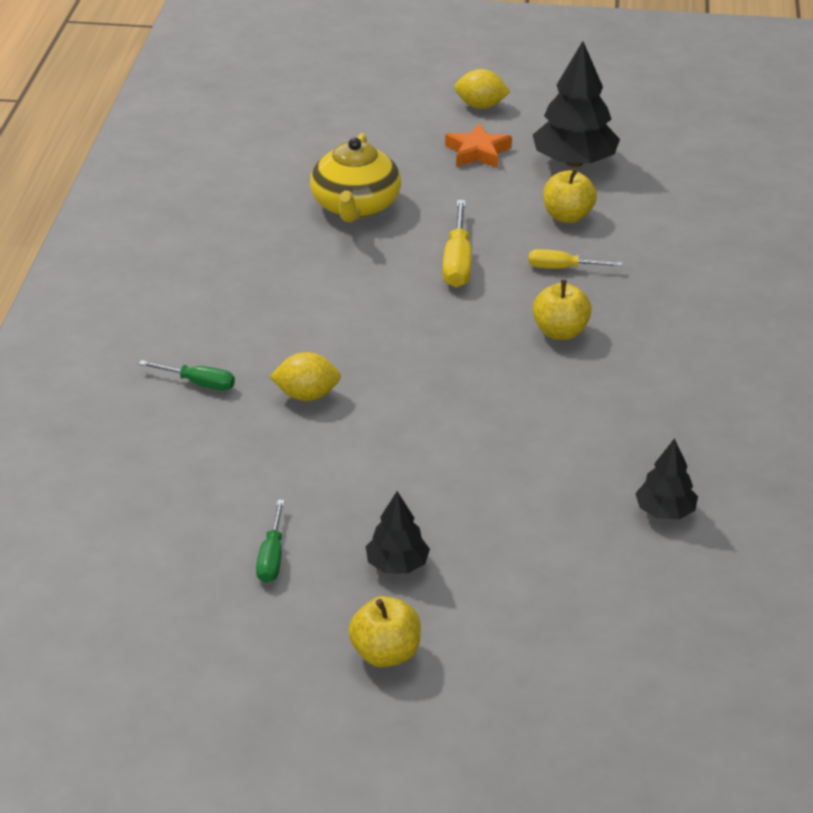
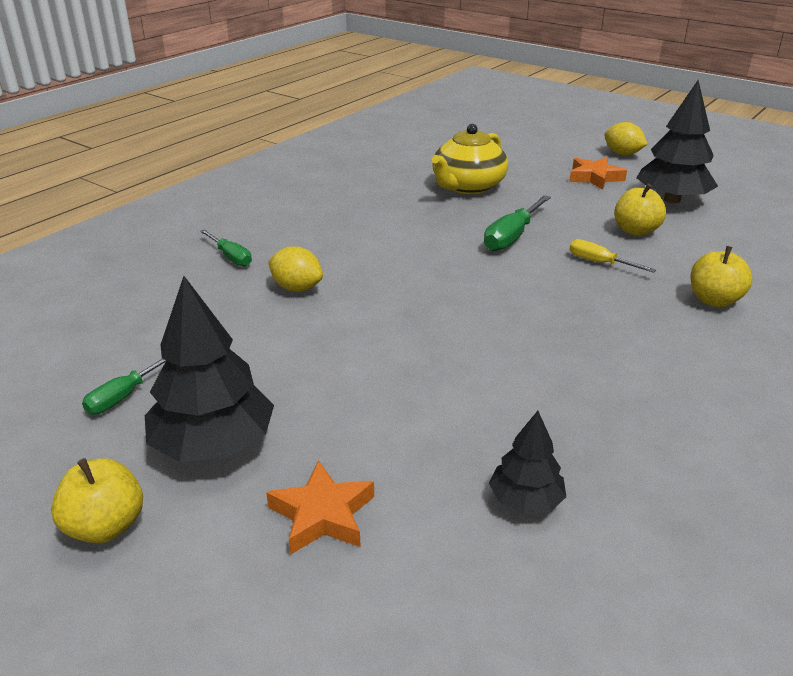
camera: 30 degrees right, 5 degrees down
(397, 564) = (214, 444): black tree -> black tree, size x1.81
(457, 262) = (512, 237): yellow screwdriver -> green screwdriver
(535, 579) = (322, 515): none -> orange star
(560, 332) = (556, 306): yellow apple -> yellow apple (714, 300)

